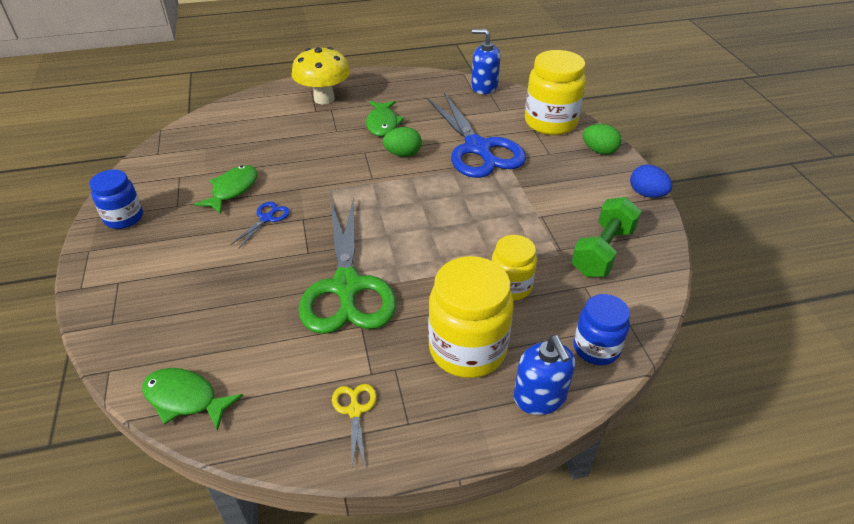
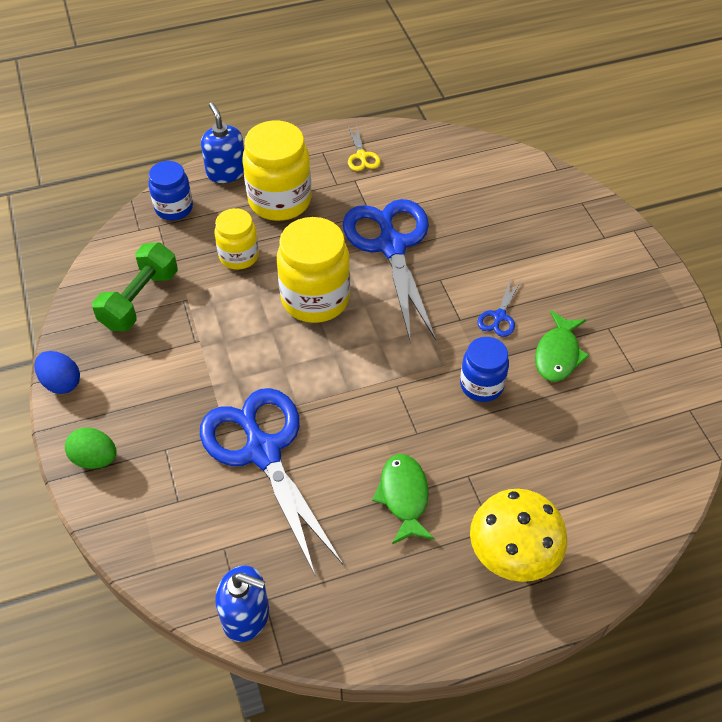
camera: 175 degrees right, 10 degrees up
(124, 218) = (653, 306): blue jar -> blue jar (481, 385)
(185, 399) = (487, 155): green fish -> none
(346, 287) = (391, 246): green scissors -> blue scissors
(403, 154) = (364, 432): green egg -> none
(550, 123) = (150, 519): yellow jar -> yellow jar (315, 299)

